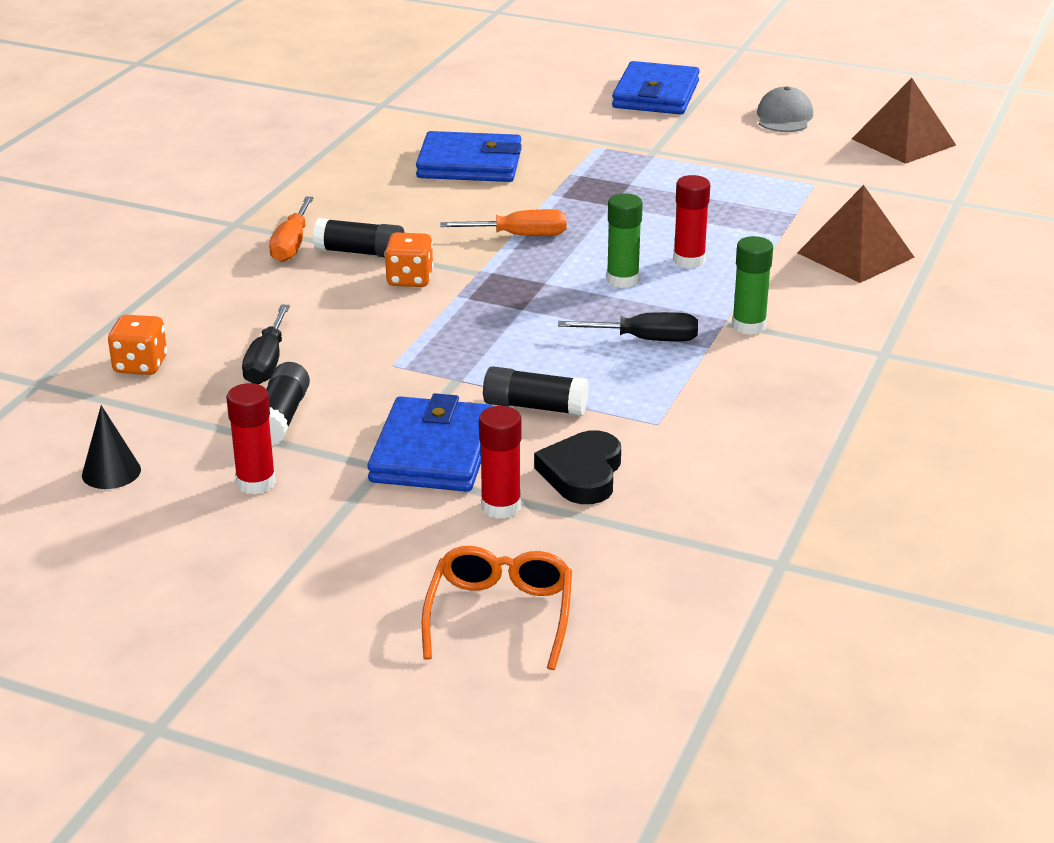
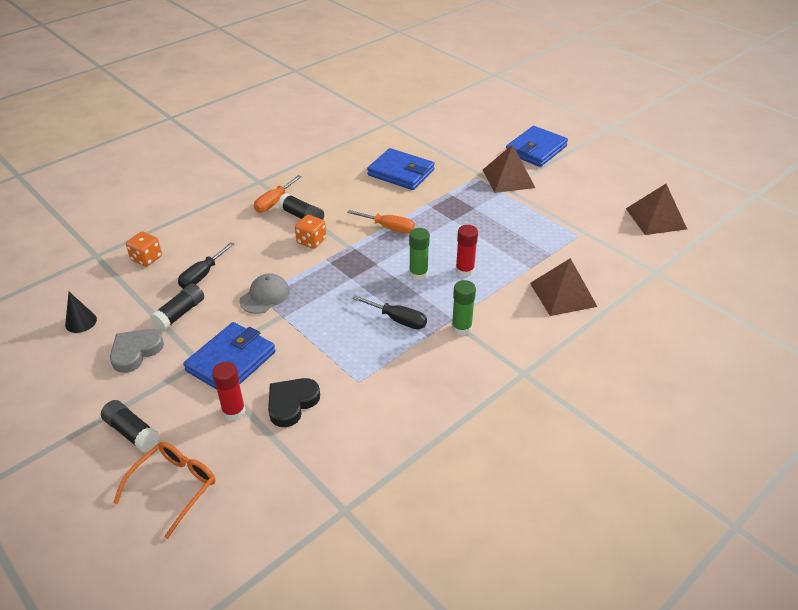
camera: 25 degrees right, 10 degrees up
(256, 483) = (135, 352): red glue stick -> grey heart
(535, 406) = (305, 347): black glue stick -> black glue stick (132, 432)
(647, 138) = (508, 178): none -> brown pyramid
(784, 117) = (597, 183): grey cap -> grey cap (265, 296)

